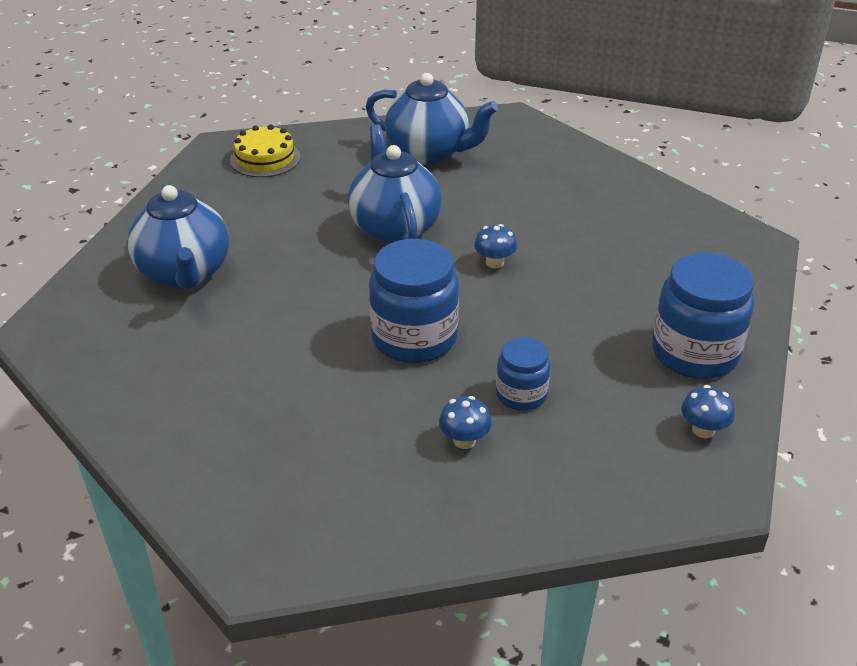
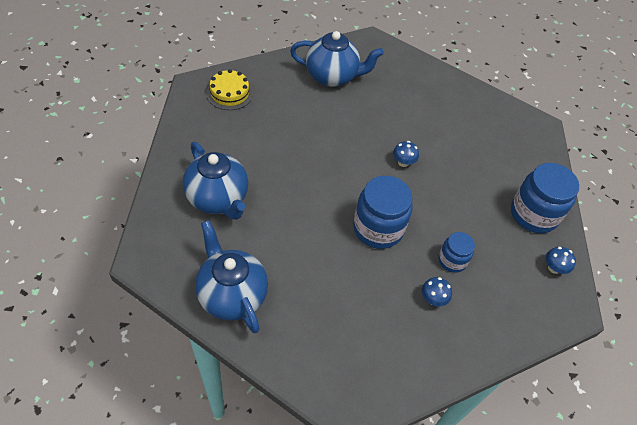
camera: 20 degrees left, 15 degrees up
(394, 228) = (334, 142): blue teapot -> blue teapot (232, 295)

